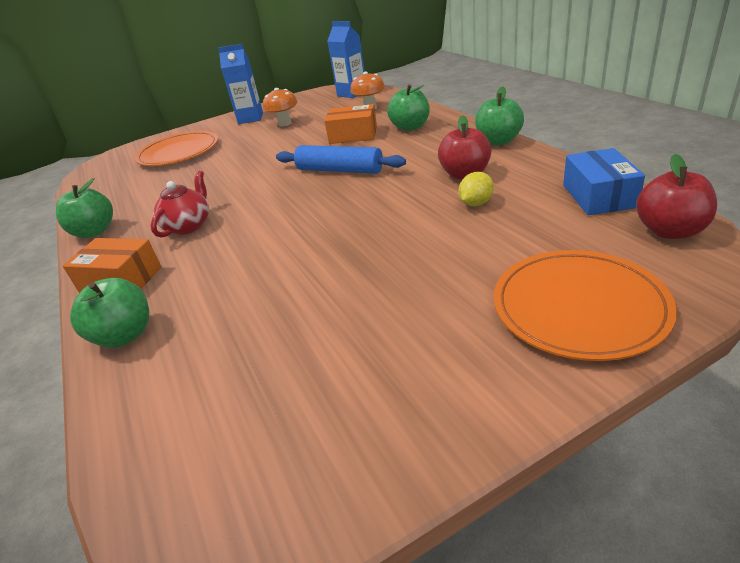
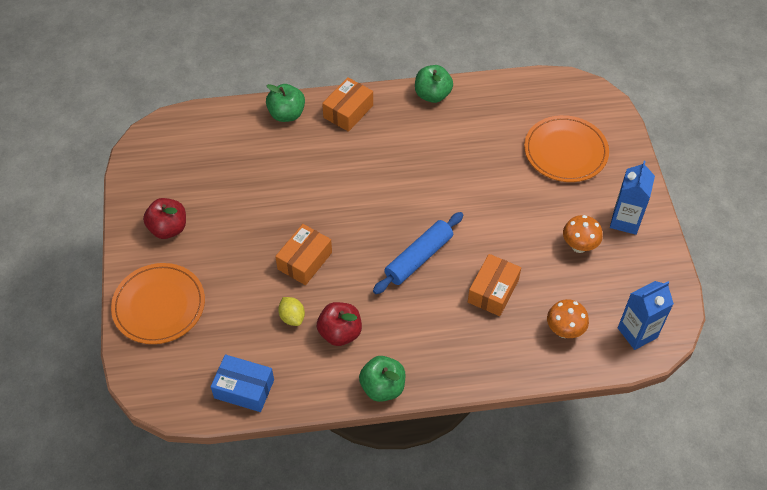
camera: 105 degrees right, 20 degrees up
(189, 226) = (397, 149): red teapot -> none
(392, 224) = (304, 261): none -> orange box
(410, 127) = (474, 341): green apple -> none
(669, 231) = (180, 393): red apple -> red apple (168, 228)

